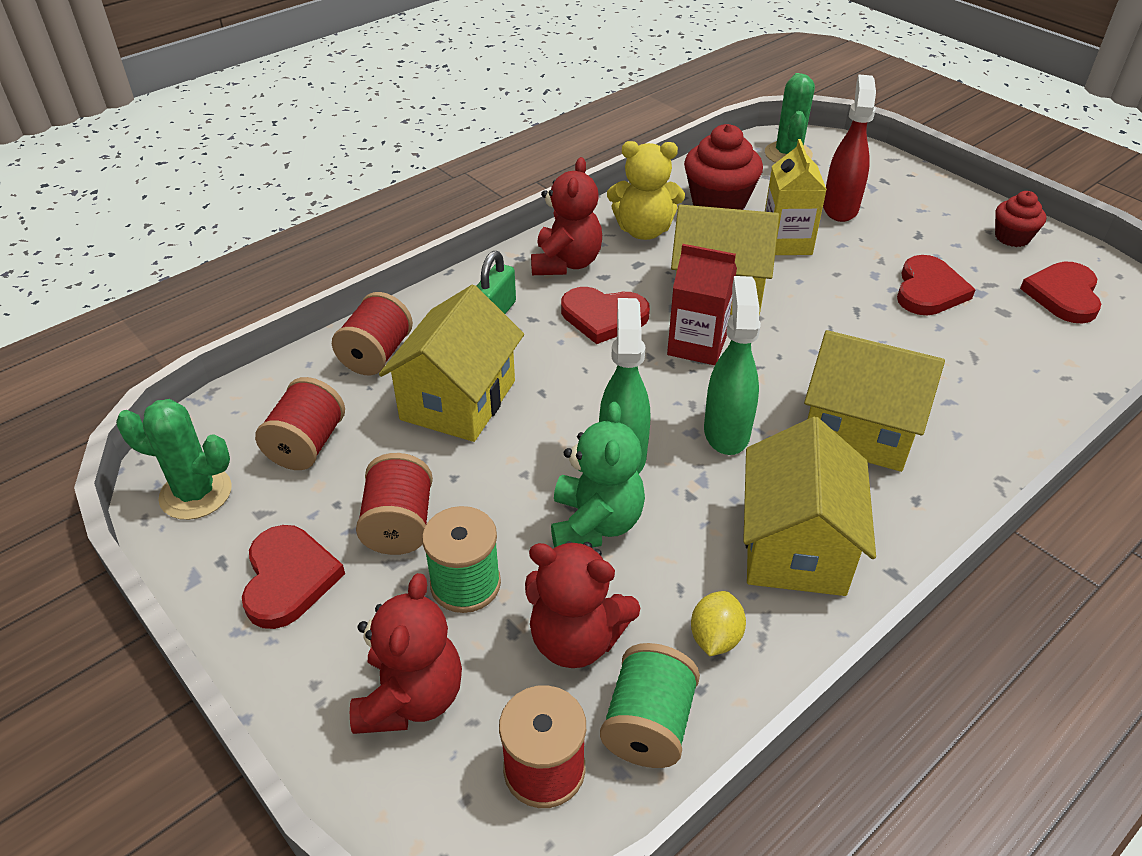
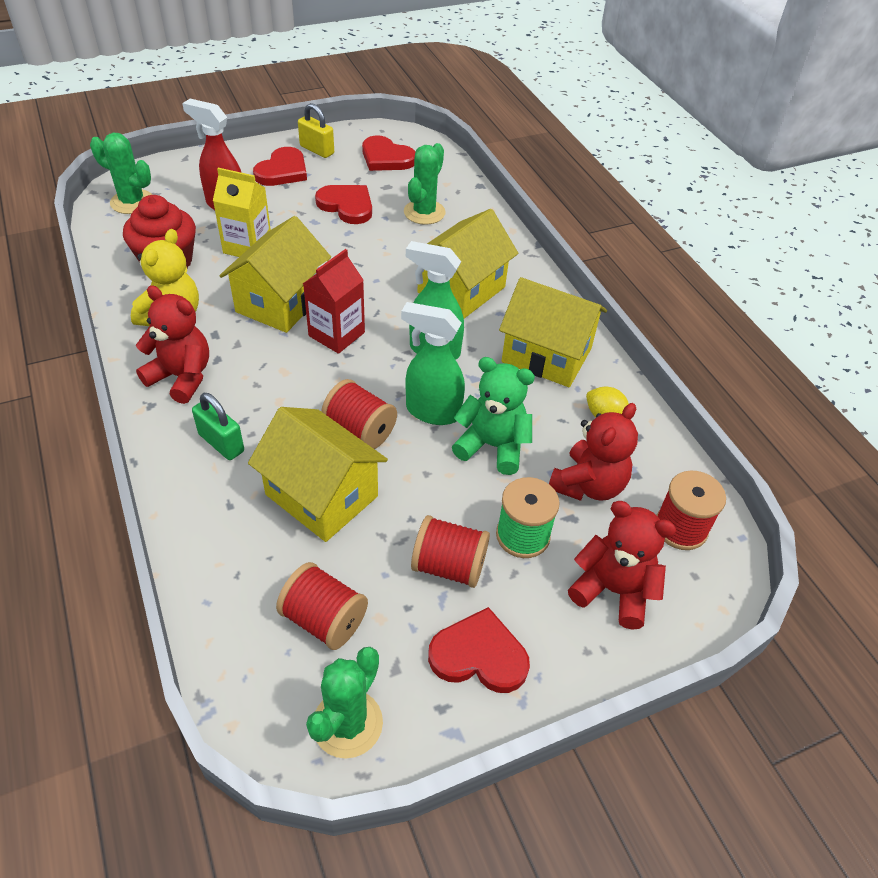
camera: 75 degrees left, 5 degrees up
(376, 355) = (226, 543): red spool -> red spool (360, 430)
(603, 317) = (270, 375): red heart -> red heart (282, 171)
(648, 724) = (659, 468): green spool -> none
(984, 357) = (424, 212): none -> green cactus
(1012, 237) = (317, 150): red cupcake -> yellow padlock

